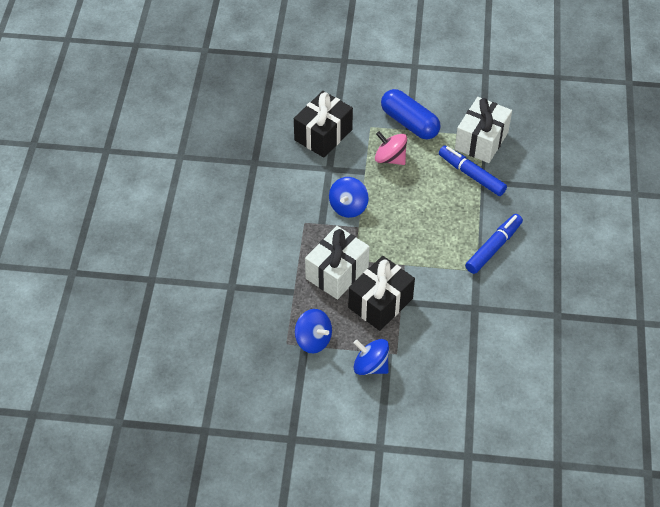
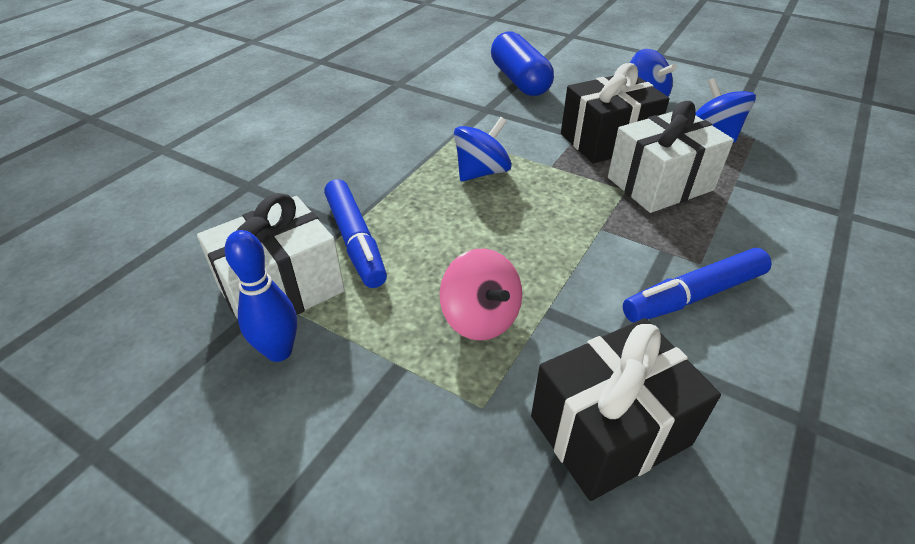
camera: 155 degrees left, 10 degrees down
(348, 207) = (607, 261): blue spinning top -> blue spinning top (481, 172)
(409, 123) = (387, 380): blue capsule -> blue capsule (519, 80)
(457, 118) = (279, 351): none -> blue bowling pin
(493, 247) = (412, 150): blue marker -> blue marker (694, 295)

